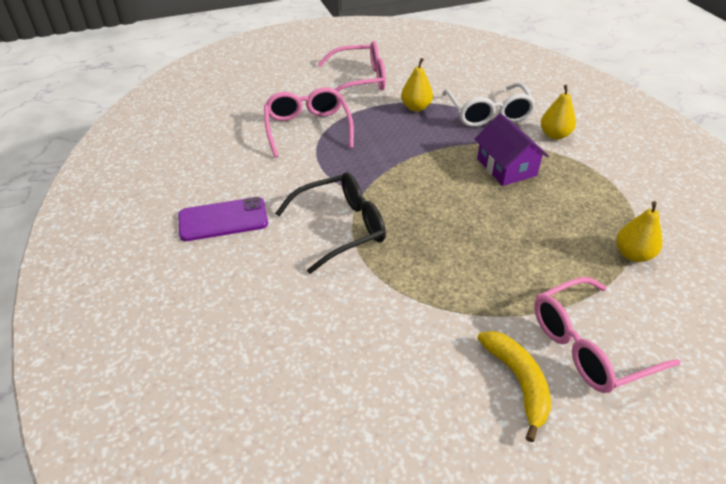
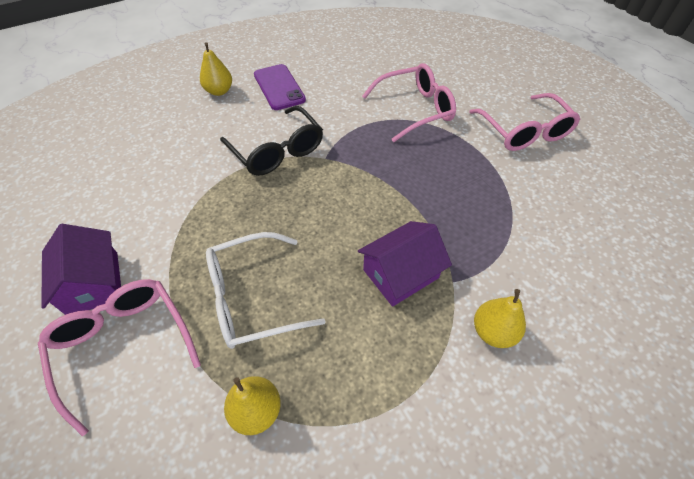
camera: 80 degrees right, 10 degrees up
(416, 107) = (491, 183): yellow pear -> yellow pear (219, 91)
(488, 114) = (511, 253): white glasses -> white glasses (252, 298)
(518, 382) = (94, 283): yellow banana -> purple house

